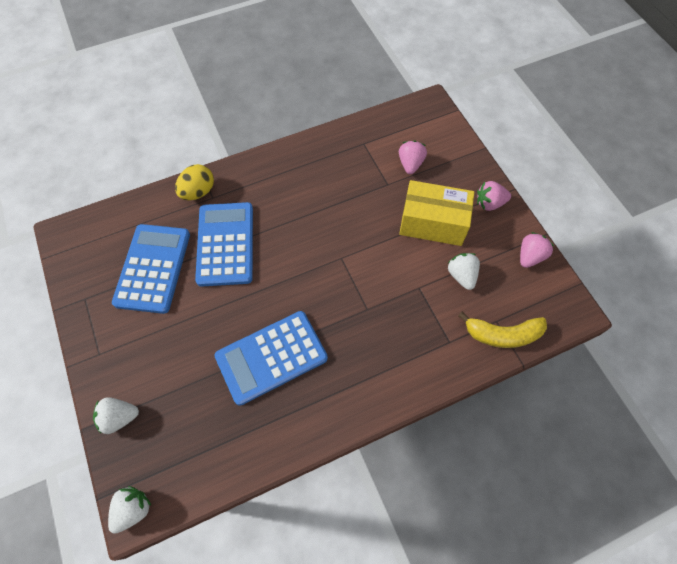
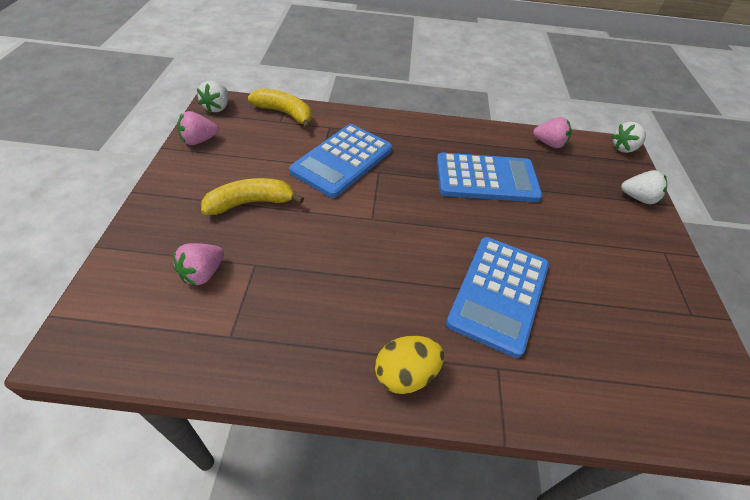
camera: 155 degrees left, 15 degrees down
(153, 268) = (600, 309): blue calculator -> blue calculator (342, 160)
(198, 192) = (518, 388): yellow egg -> yellow egg (405, 374)
(432, 223) = (251, 203): yellow box -> yellow banana
(461, 275) = (273, 155): white strawberry -> white strawberry (217, 107)
(489, 203) = (174, 191): pink strawberry -> pink strawberry (549, 144)

